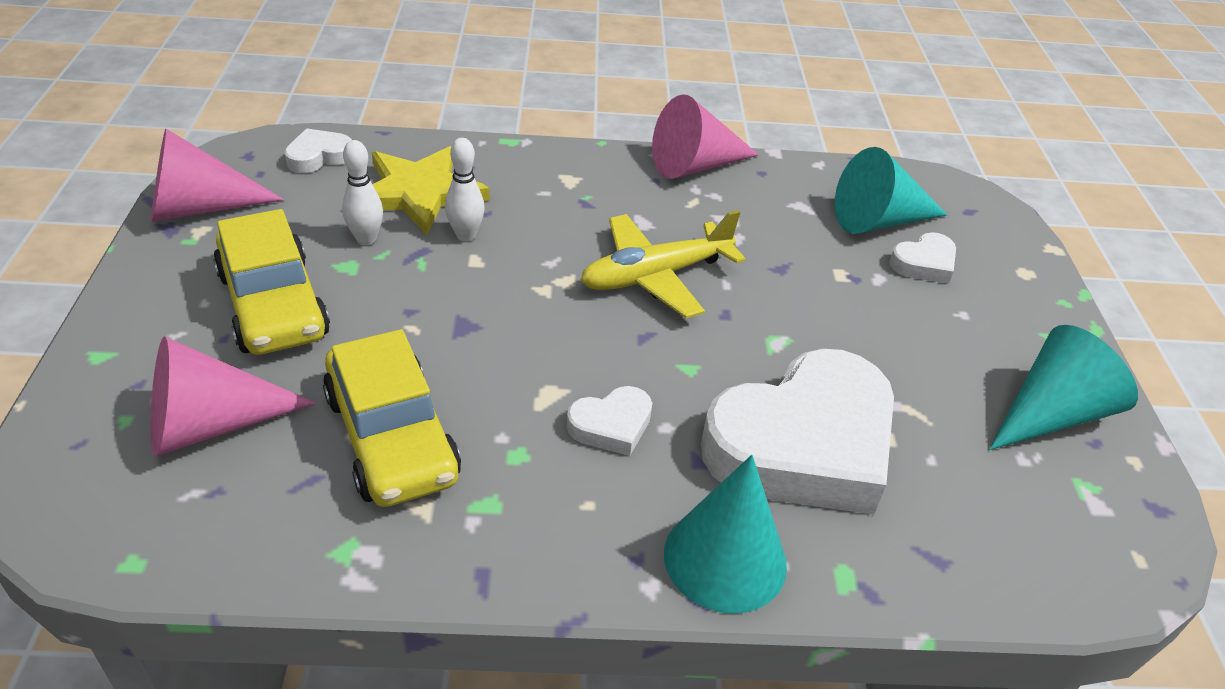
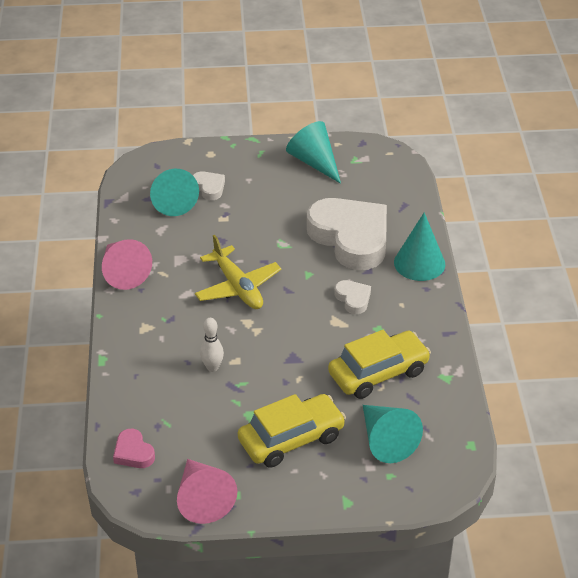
camera: 90 degrees left, 0 degrees up
(212, 425) = (386, 440): pink cone -> turquoise cone
(319, 156) = (133, 453): white heart -> pink heart
(366, 239) = (223, 411): white bowling pin -> none
(419, 193) = (170, 395): yellow star -> none

